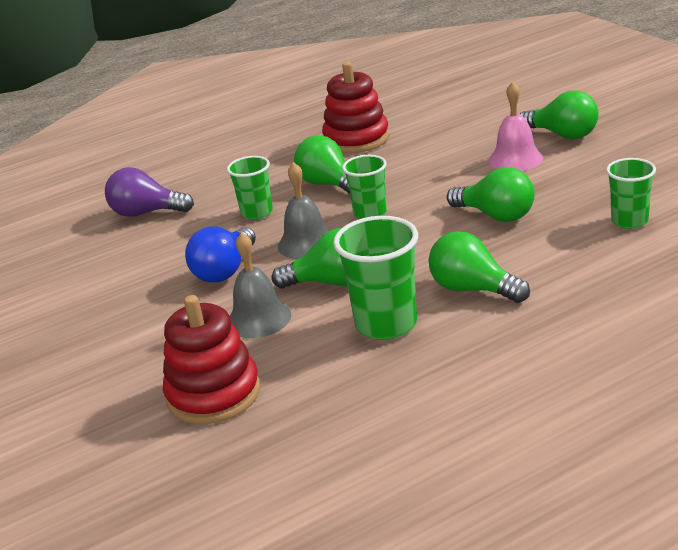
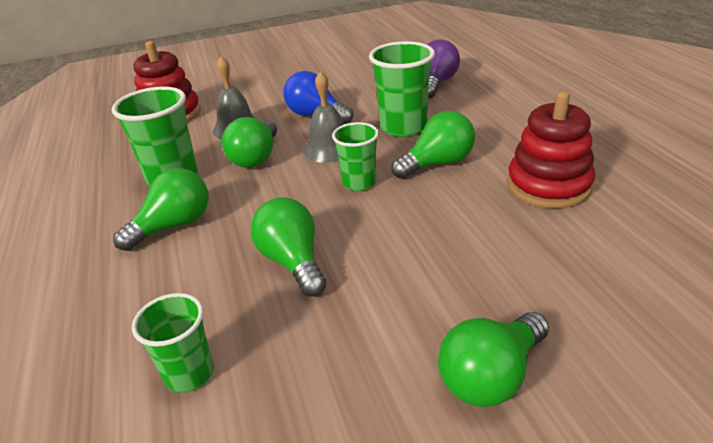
camera: 100 degrees right, 5 degrees up
(257, 212) = (403, 127): green cup -> green cup, size x1.57
(496, 215) = (293, 262): green light bulb -> green light bulb turned 105 degrees clockwise
(515, 159) = (428, 305): pink bell -> none

